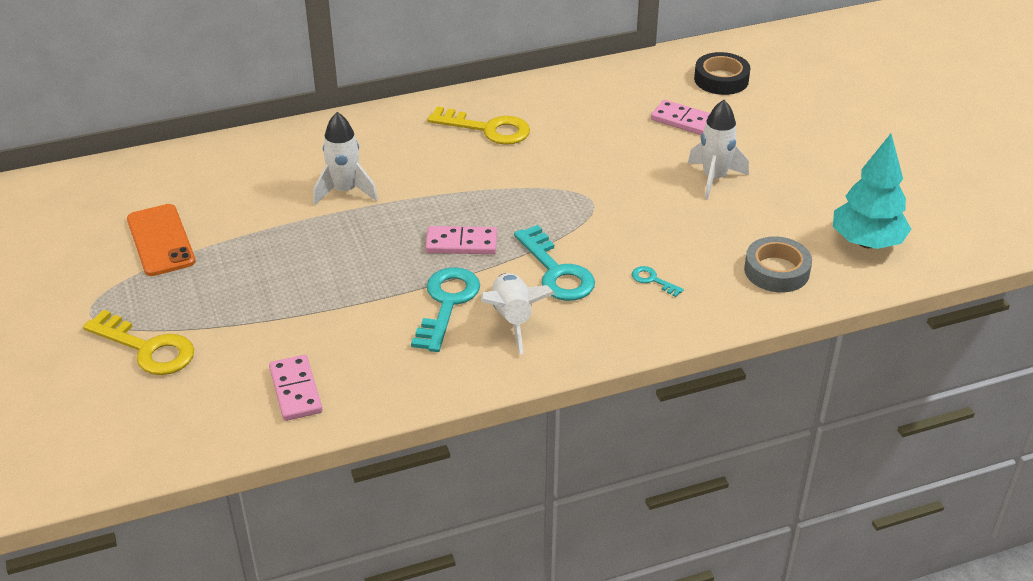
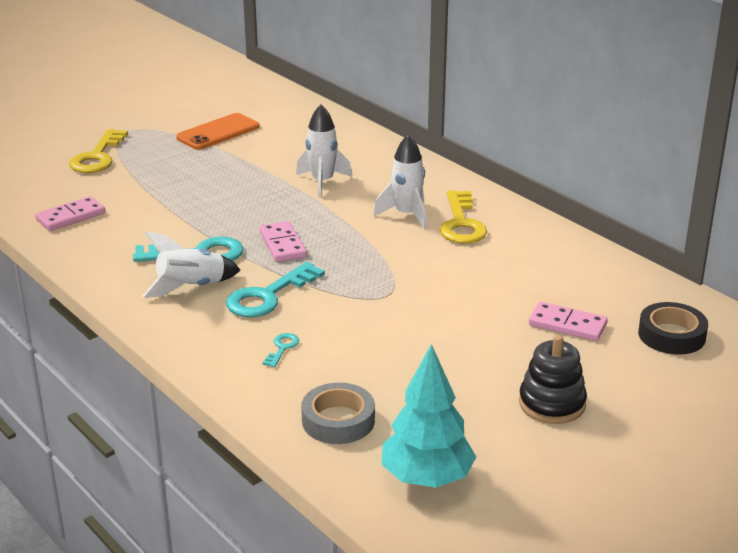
camera: 70 degrees right, 10 degrees down
(684, 121) = (567, 324): pink domino -> pink domino turned 75 degrees counterclockwise
(714, 178) = (475, 358): white rocket -> white rocket (406, 215)
(791, 159) = (552, 404): none -> black stacking toy

